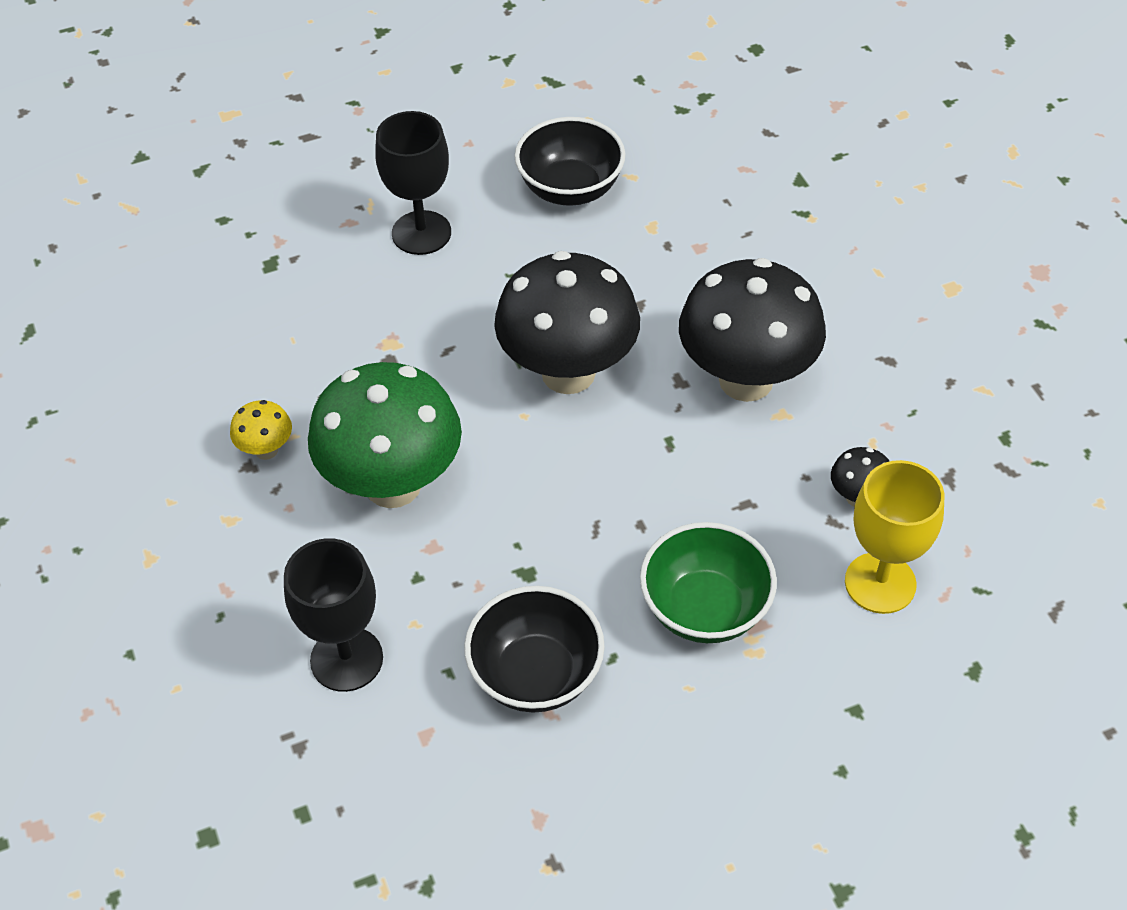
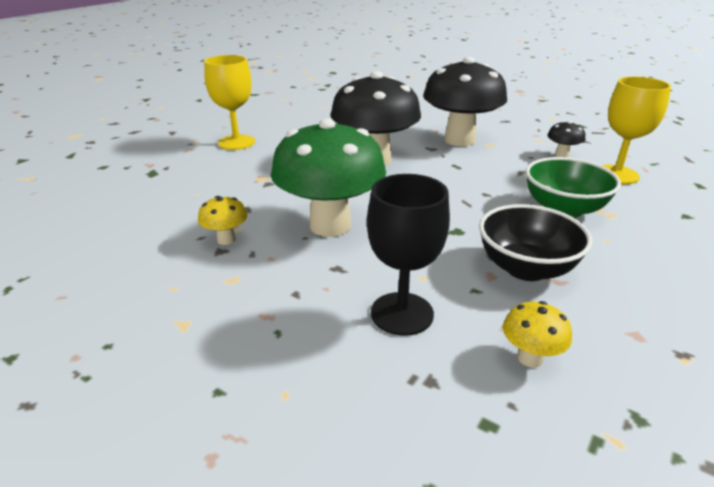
camera: 35 degrees left, 20 degrees down
(407, 778) = (530, 358): none -> yellow mushroom
(421, 233) = (236, 142): black goblet -> yellow goblet
(570, 189) = (299, 115): black bowl -> none

